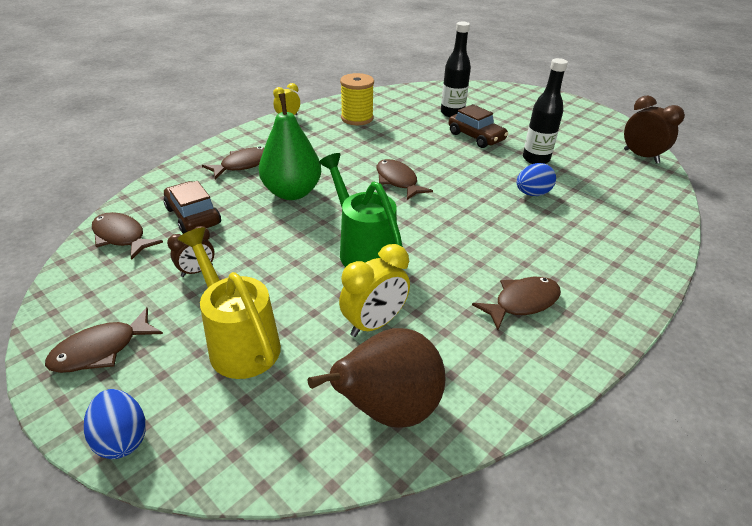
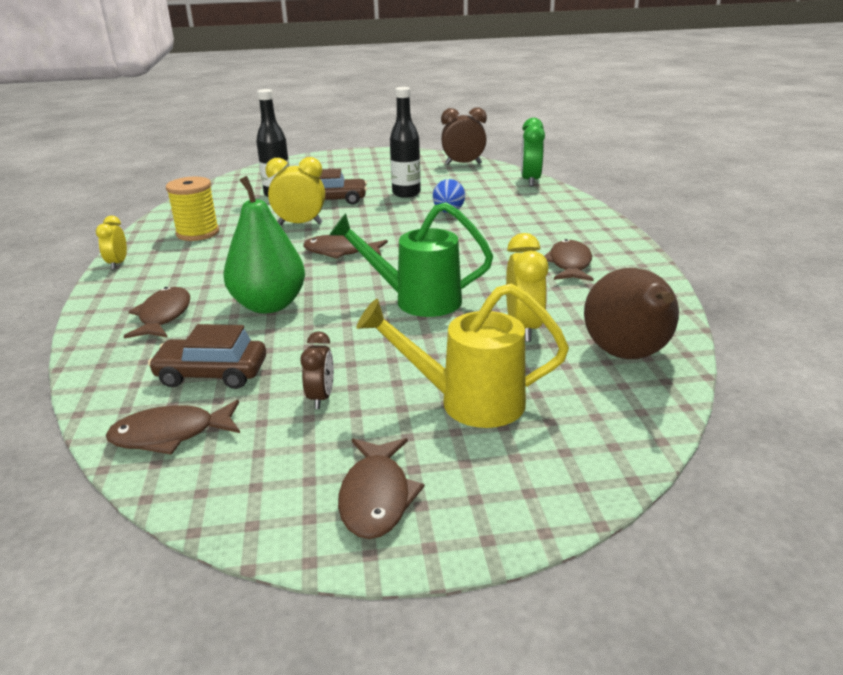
camera: 50 degrees left, 10 degrees down
(122, 438) = (534, 510): blue egg -> none
(418, 144) = (300, 224): none -> yellow clock
(667, 206) = (530, 181): none -> green clock

